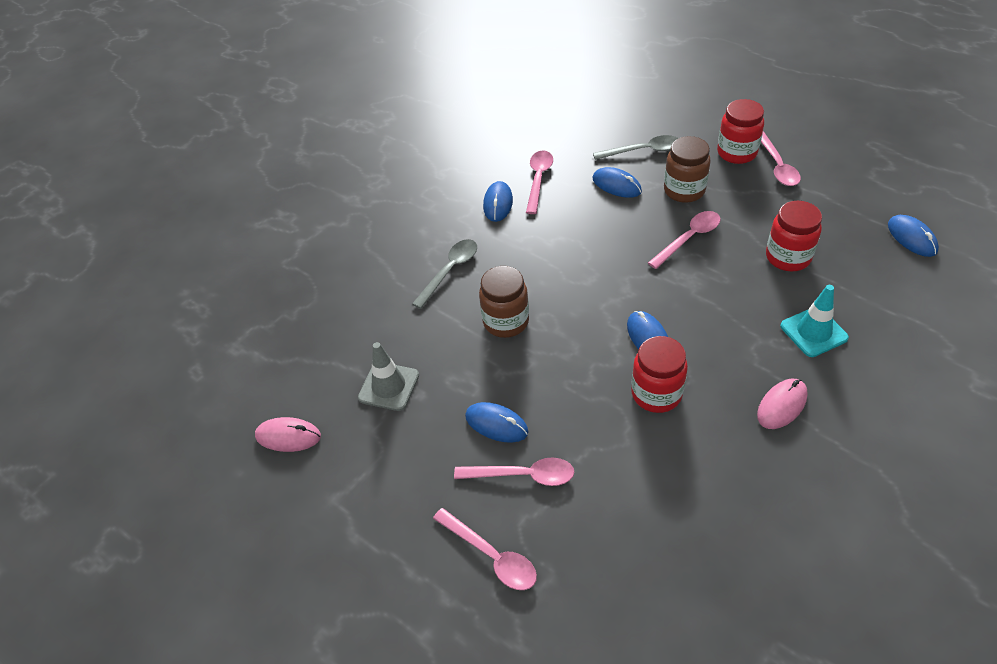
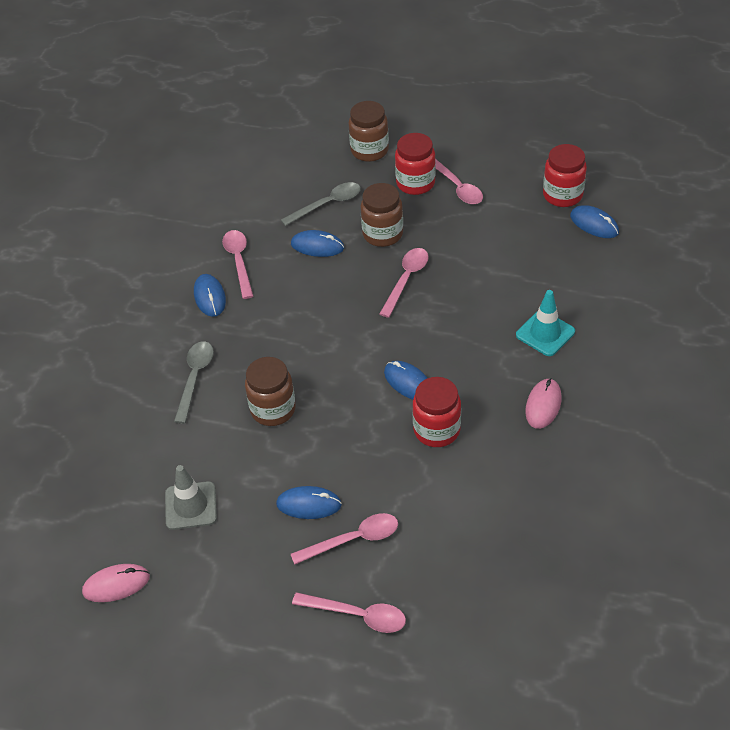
camera: 25 degrees left, 0 degrees up
(704, 113) = (369, 150): none -> brown jar
(788, 257) = (499, 272): red jar -> red jar (562, 195)

